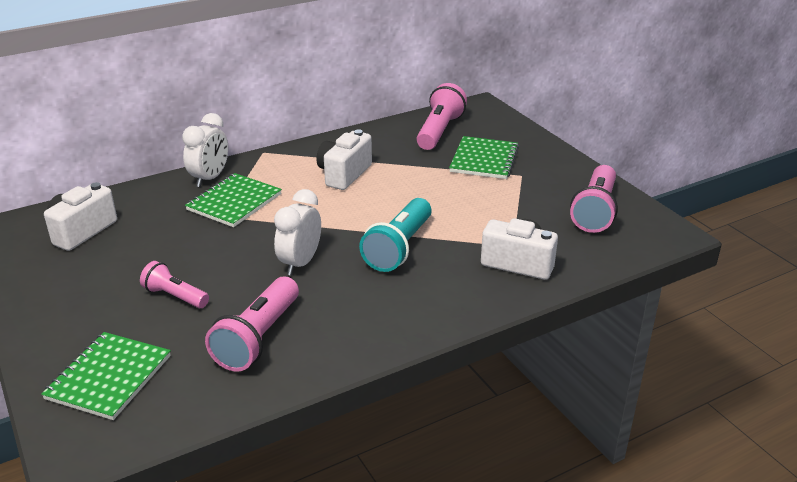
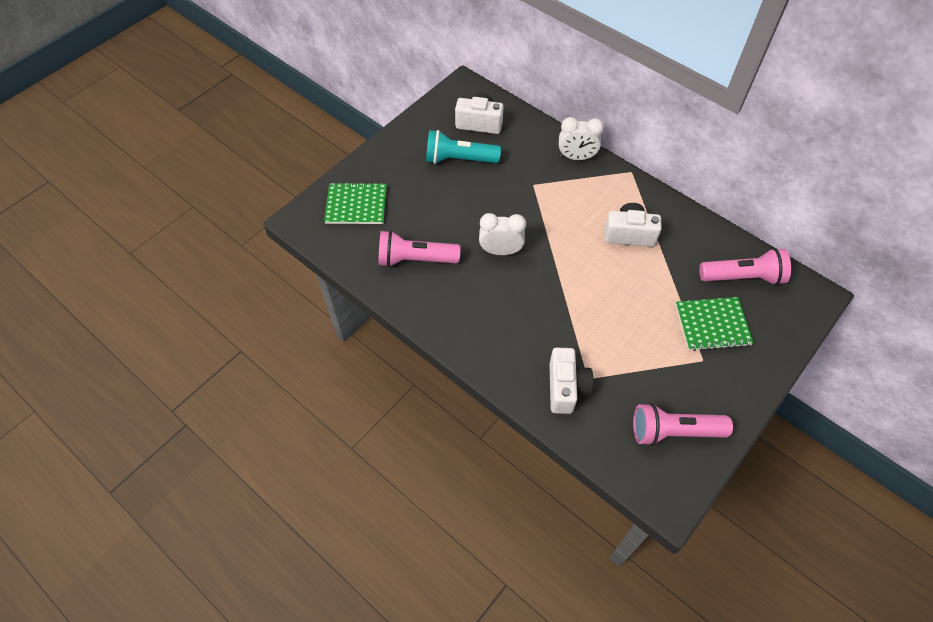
camera: 70 degrees right, 25 degrees up
(175, 296) = (436, 201): pink flashlight -> none
(234, 202) = (554, 184): green notebook -> none
(399, 248) = (547, 303): turquoise flashlight -> turquoise flashlight (459, 159)

